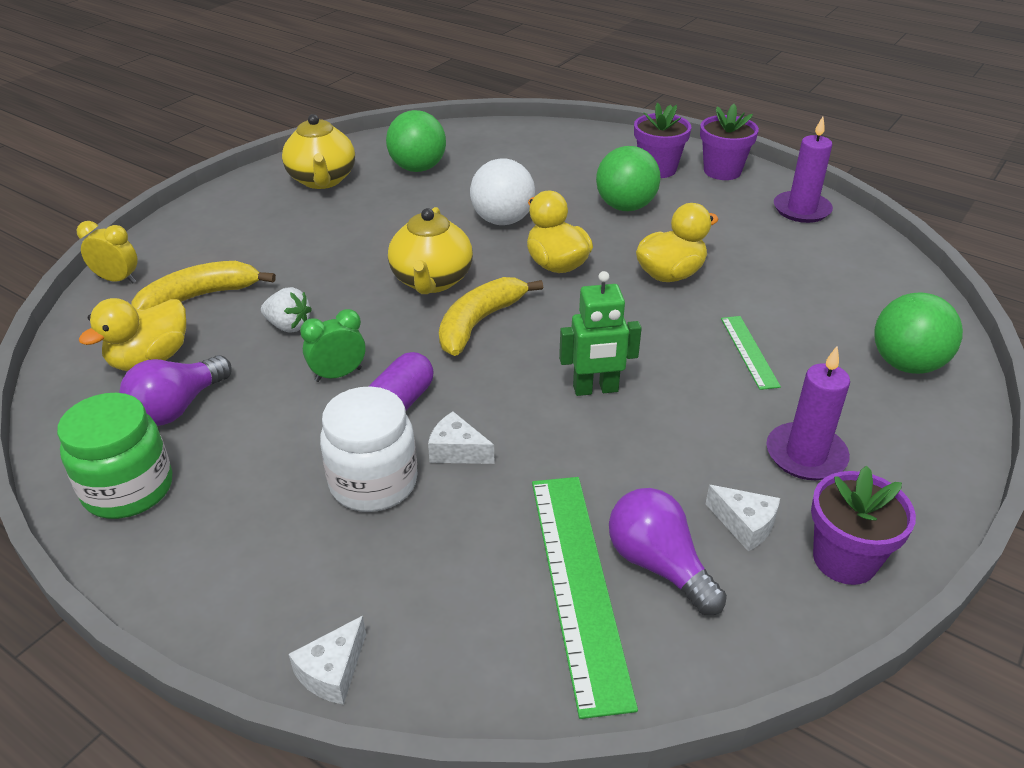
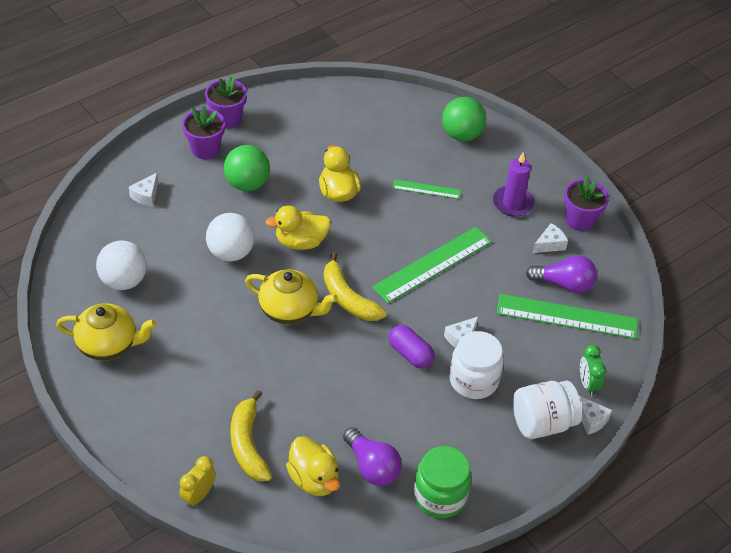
camera: 75 degrees left, 10 degrees up
(288, 326) = (308, 397): white strawberry -> none
(306, 593) = (542, 423): none -> white jar
(338, 375) = (372, 379): green clock -> green clock (587, 384)
(418, 168) = (124, 281): green ball -> white ball
(553, 152) = (146, 195): none -> white cheese
(595, 389) = (433, 264): green robot -> green ruler
(658, 565) = (564, 284): purple light bulb -> purple light bulb turned 150 degrees counterclockwise
(801, 210) = (296, 104): purple candle -> none

